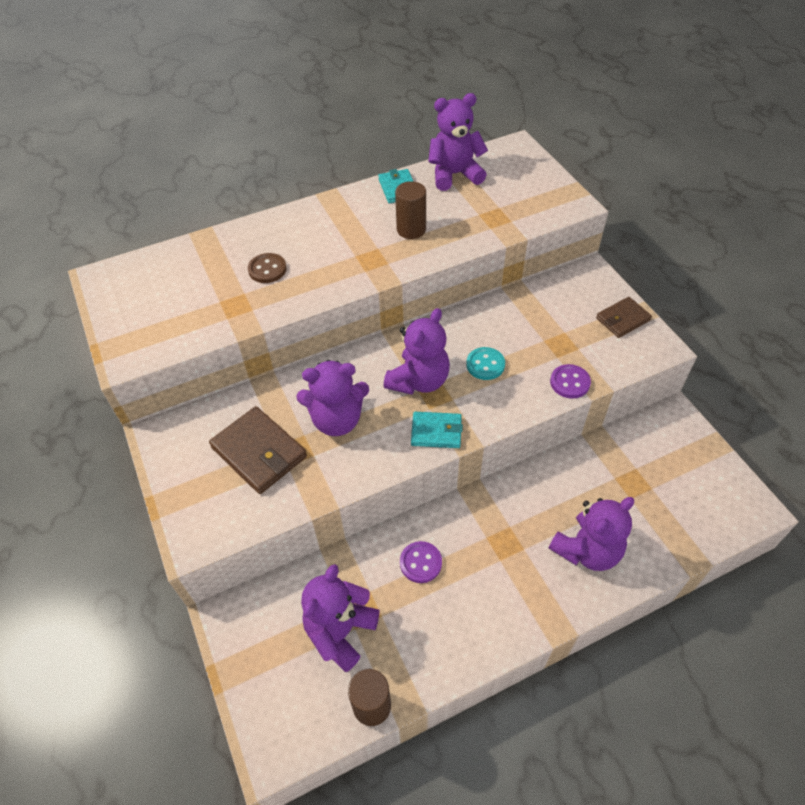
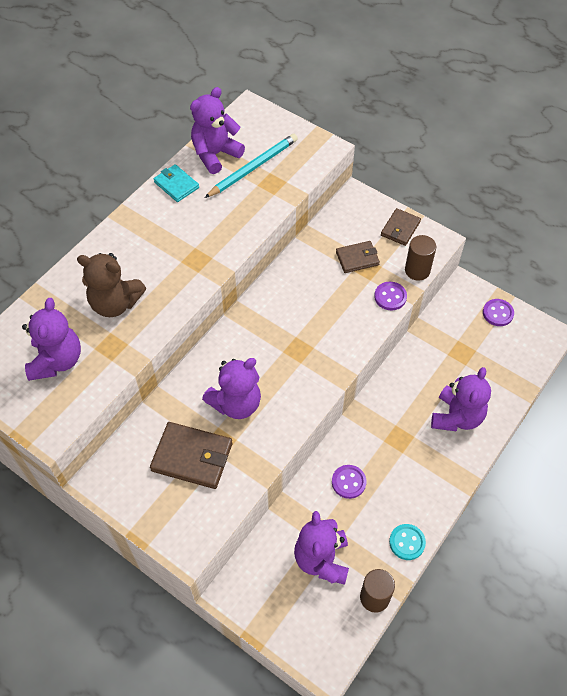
camera: 30 degrees left, 5 degrees up
(267, 269) = (115, 303): brown button -> brown teddy bear
(411, 229) = (211, 220): brown cylinder -> brown cylinder (417, 270)
(419, 381) = (279, 344): purple teddy bear -> purple teddy bear (57, 360)
(436, 432) = (317, 379): turquoise wallet -> none
(485, 197) = (253, 167): none -> turquoise pencil
(485, 365) = (321, 309): turquoise button -> turquoise button (407, 542)
(555, 331) = (357, 258): none -> brown wallet
(701, 459) = (497, 313): none -> purple button

